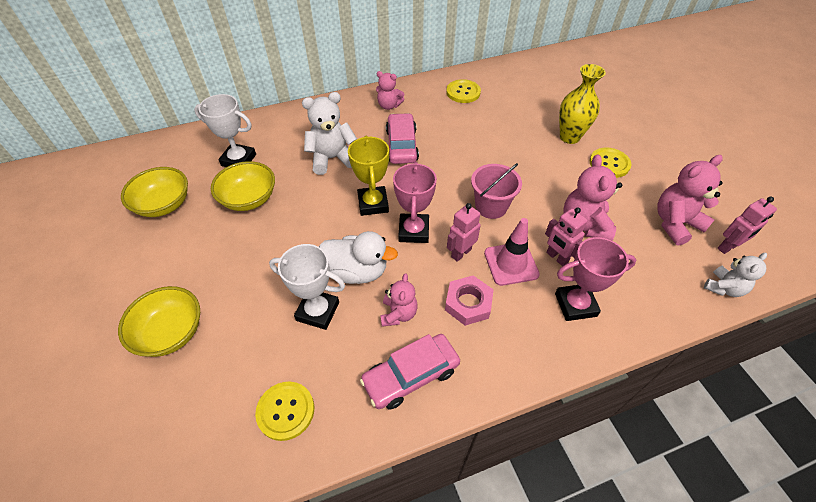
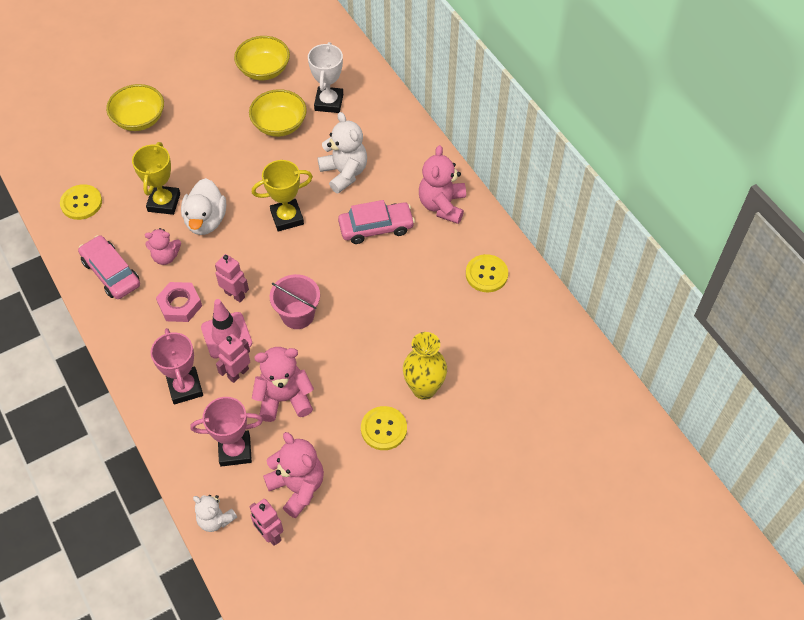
camera: 80 degrees right, 5 degrees up
(317, 311) = (164, 202): white trophy -> yellow trophy
(389, 106) = (442, 205): pink teddy bear -> pink teddy bear, size x1.59
(413, 231) = (257, 254): pink trophy -> pink trophy (235, 450)

